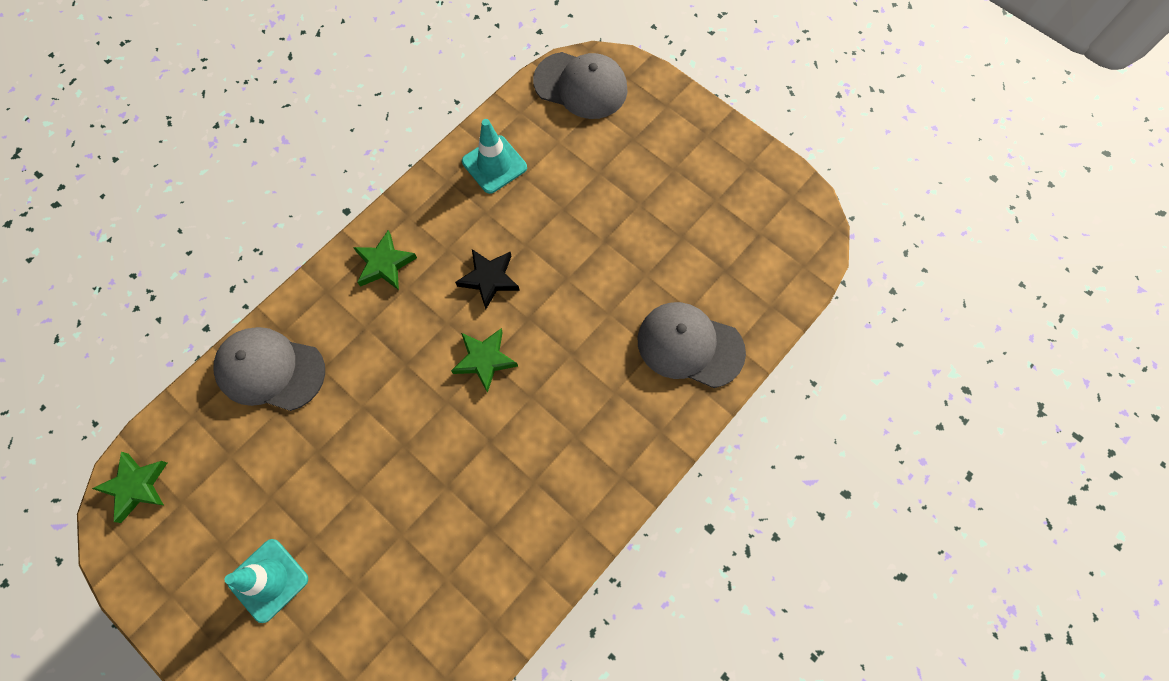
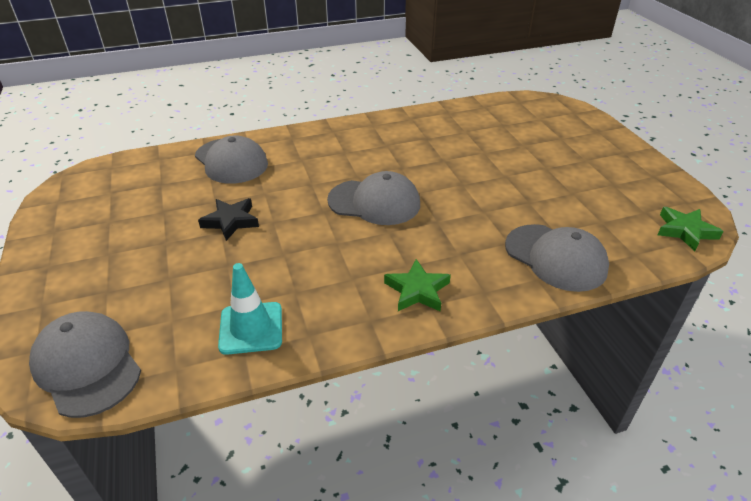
camera: 150 degrees left, 30 degrees down
(268, 580) = (581, 162): turquoise traffic cone -> none
(484, 360) = (374, 202): green star -> grey cap
(489, 279) = (333, 244): black star -> black star (231, 221)

